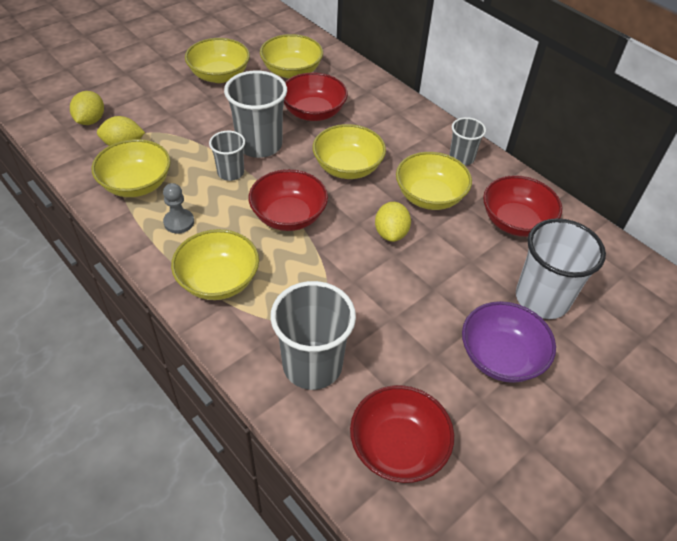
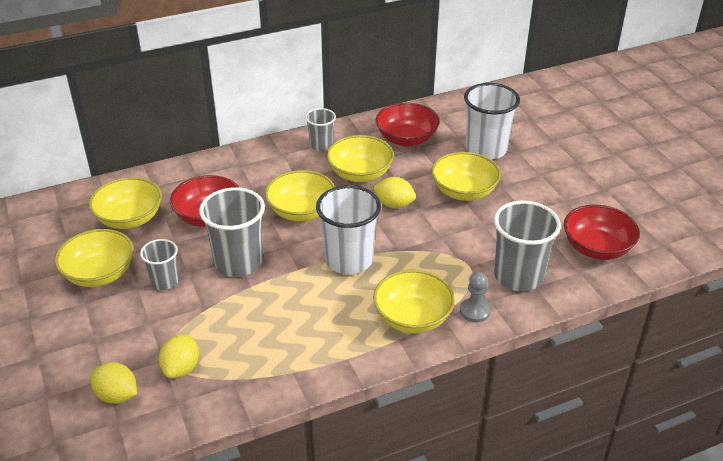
camera: 70 degrees left, 10 degrees down
(136, 184) = (254, 363): yellow bowl -> yellow bowl (464, 191)
(179, 222) = (326, 336): grey pawn -> grey pawn (474, 311)
(230, 172) = (270, 289): grey cup -> grey cup (165, 281)
(289, 216) = (349, 260): red bowl -> white cup
(501, 357) = (532, 182): purple bowl -> none

